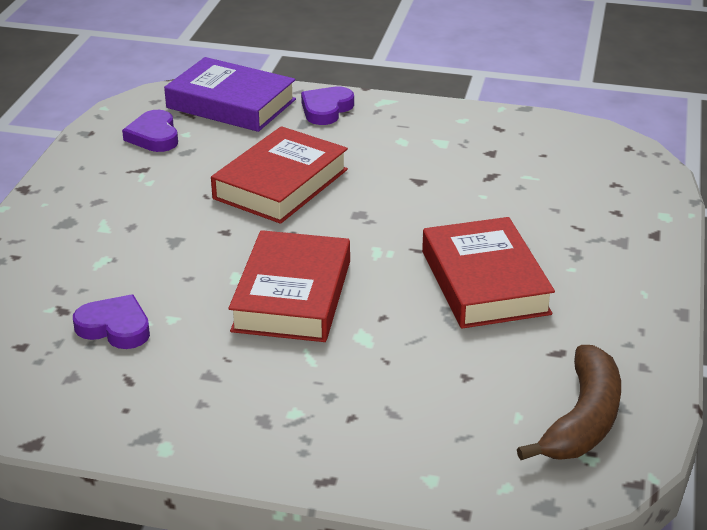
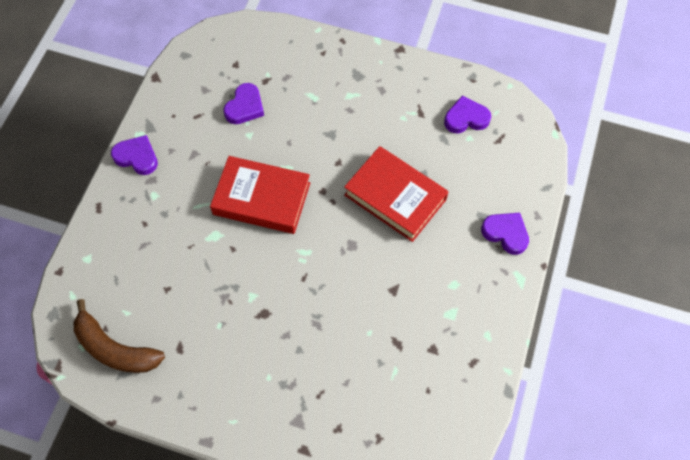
camera: 95 degrees right, 30 degrees up
(215, 444) = (137, 157): none -> purple heart
(231, 103) = (515, 167): purple book -> none
(485, 282) = (260, 316): red book -> none

